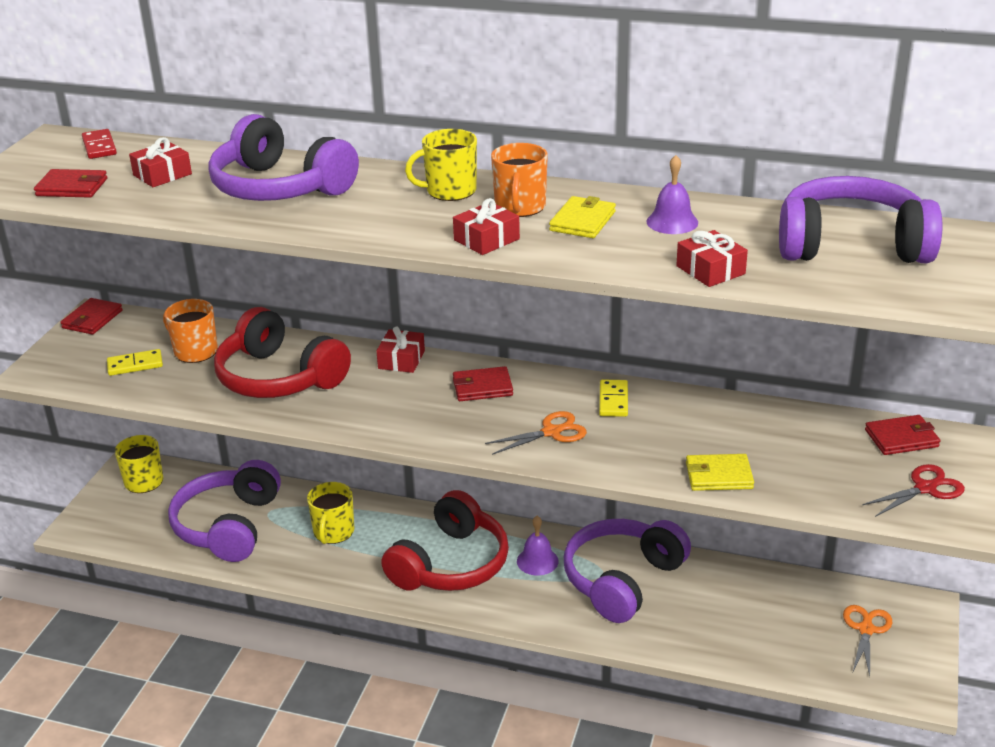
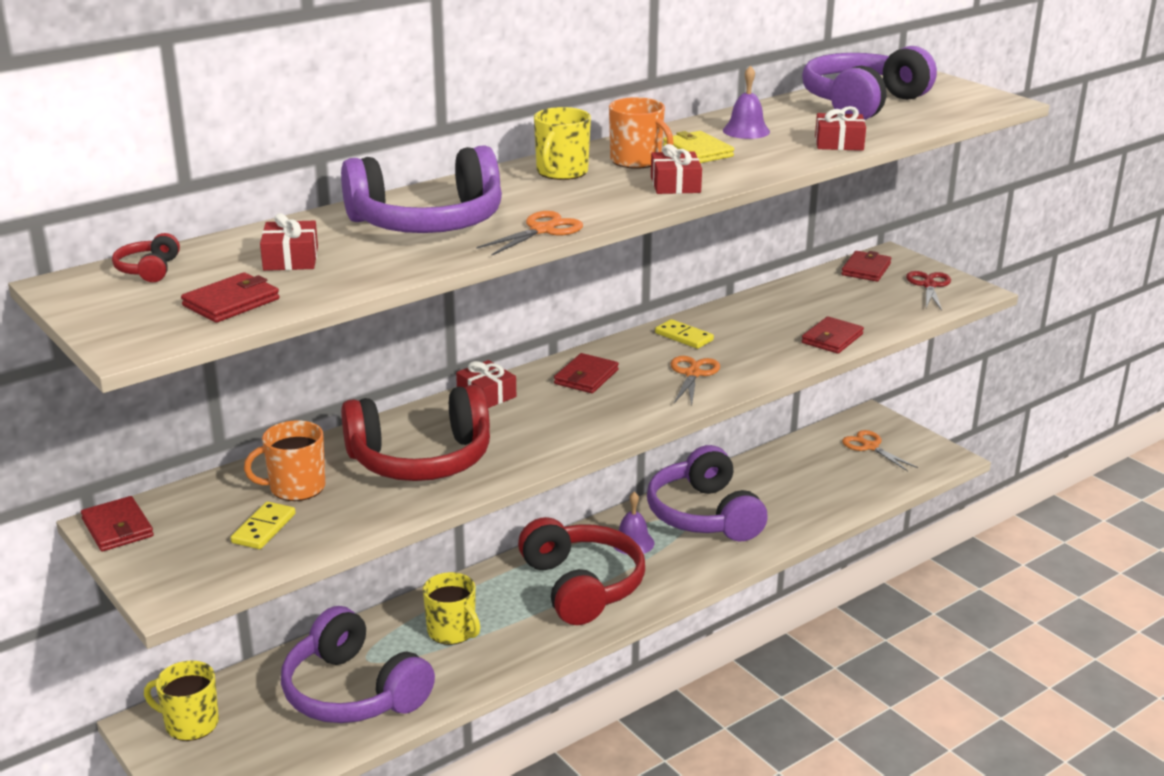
camera: 55 degrees left, 5 degrees down
(99, 147) = (149, 270): red domino -> red headphones
(315, 228) = (542, 230): none -> orange scissors
(718, 476) = (832, 339): yellow wallet -> red wallet

